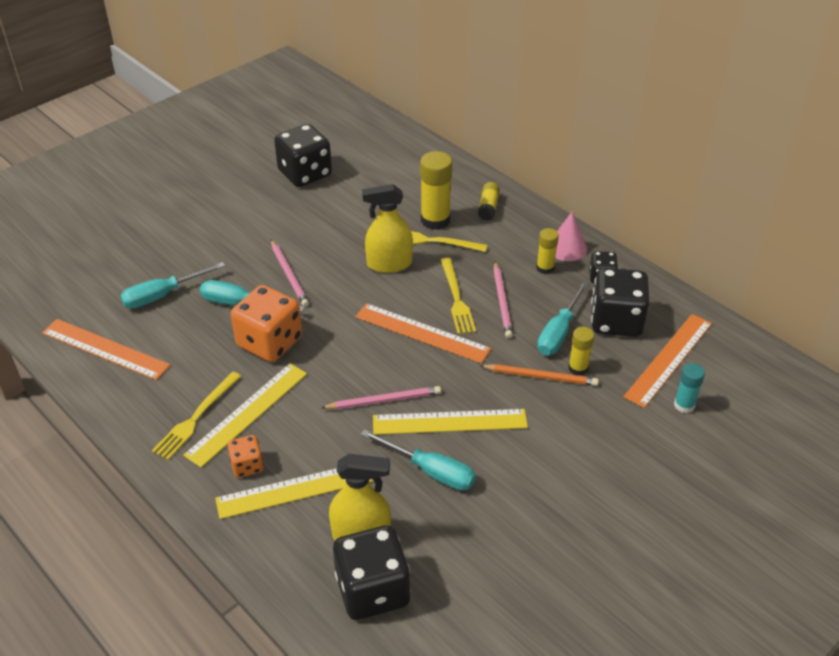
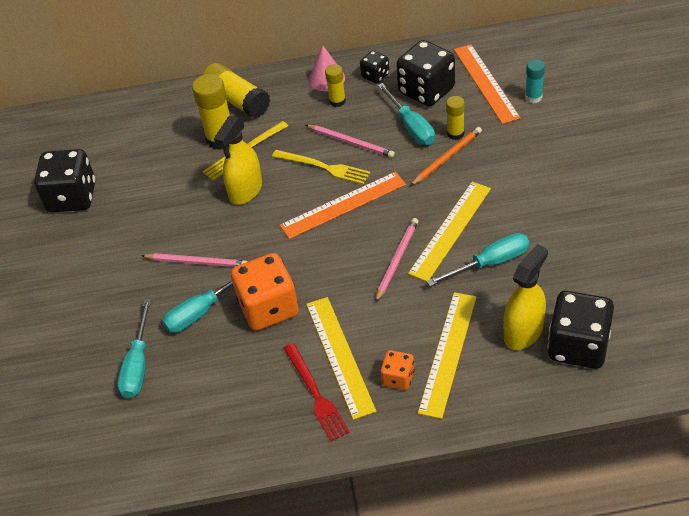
camera: 50 degrees left, 5 degrees up
(105, 349) = (171, 435): orange ruler -> none
(196, 417) = (316, 394): yellow fork -> red fork
(488, 207) = (237, 101): yellow glue stick -> yellow glue stick, size x1.73

